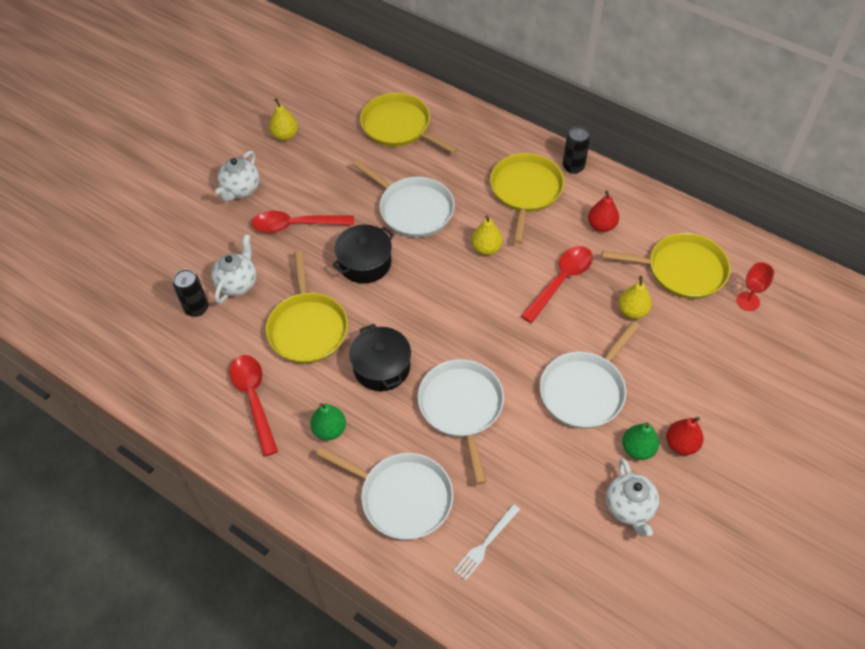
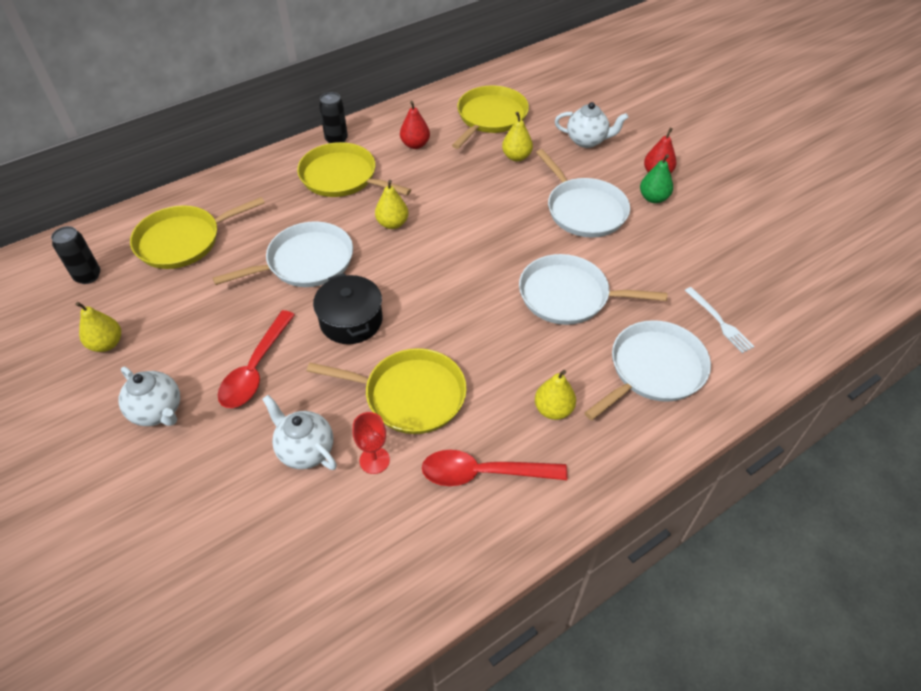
camera: 70 degrees left, 5 degrees down
(196, 308) = (317, 506): black can -> black can (88, 276)
(329, 430) = (553, 409): green pear -> yellow pear
(381, 367) = (494, 343): black pot -> none
(561, 281) = (461, 188): red spoon -> none
(629, 508) = (707, 221): white teapot -> white teapot (587, 141)
(748, 301) = (539, 96): red goblet -> red goblet (374, 460)

